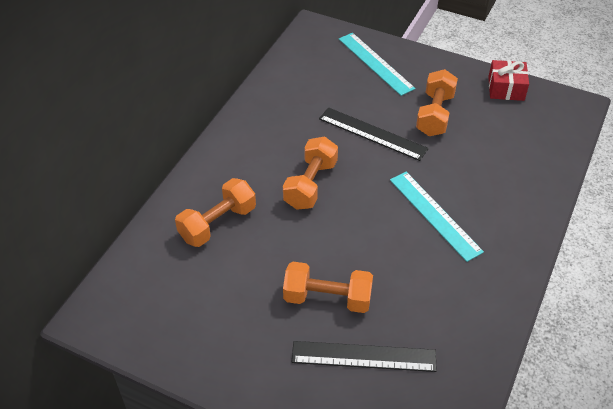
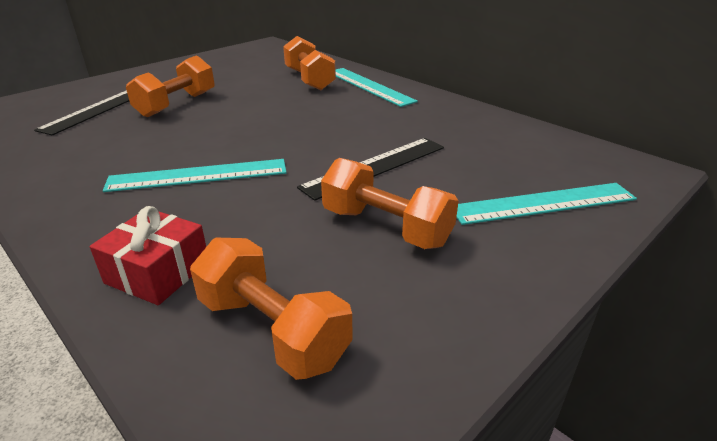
camera: 110 degrees right, 15 degrees down
(220, 174) = (369, 86): none -> turquoise ruler
(310, 184) = (319, 119): orange dumbbell -> orange dumbbell (272, 330)
(506, 88) = (421, 350): red gift -> red gift (158, 272)

